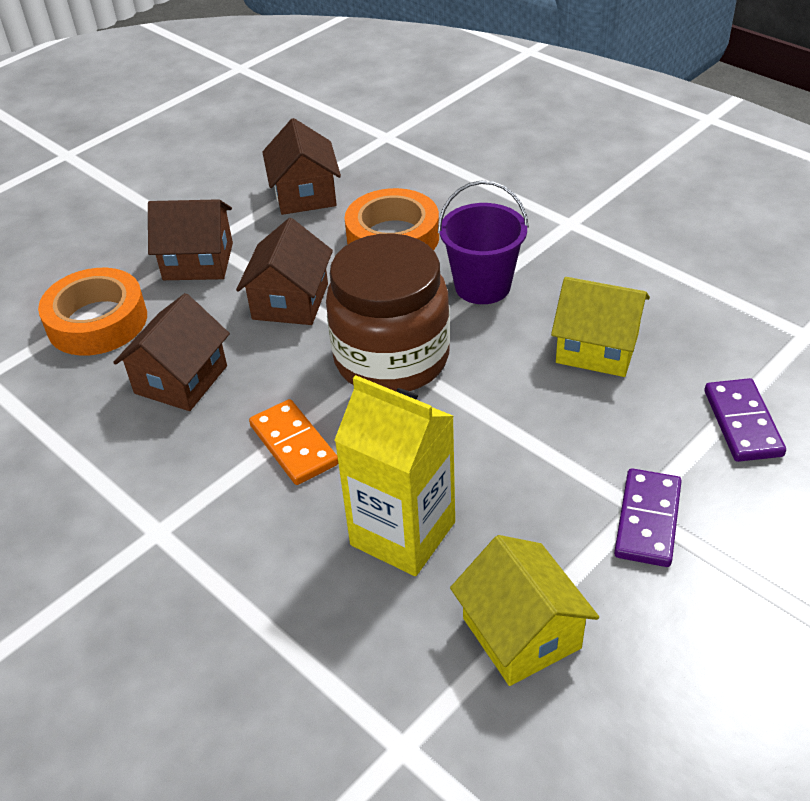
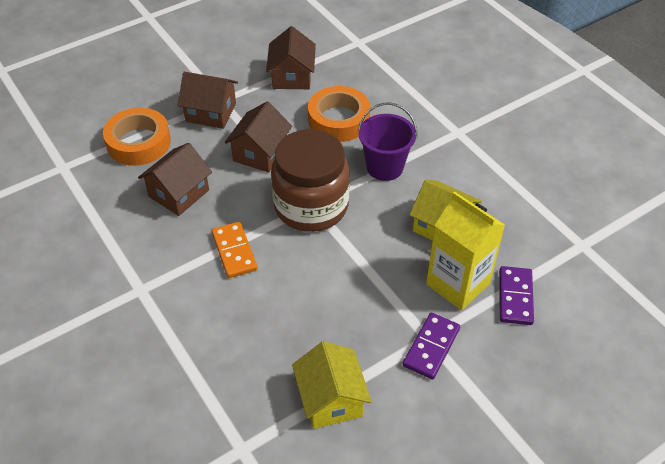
camera: 10 degrees right, 5 degrees up
(403, 533) = (282, 322): yellow carton -> yellow carton (458, 284)

